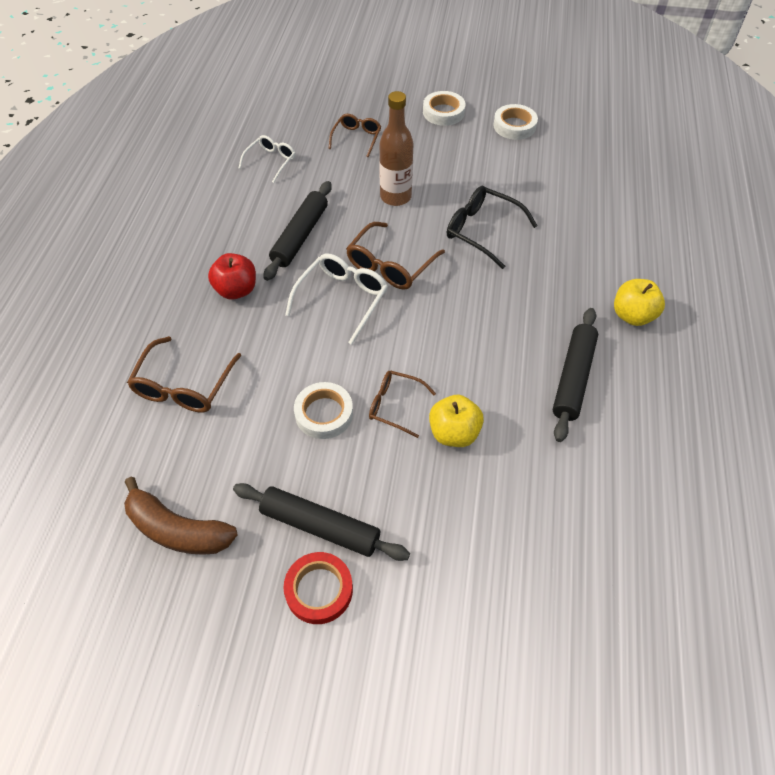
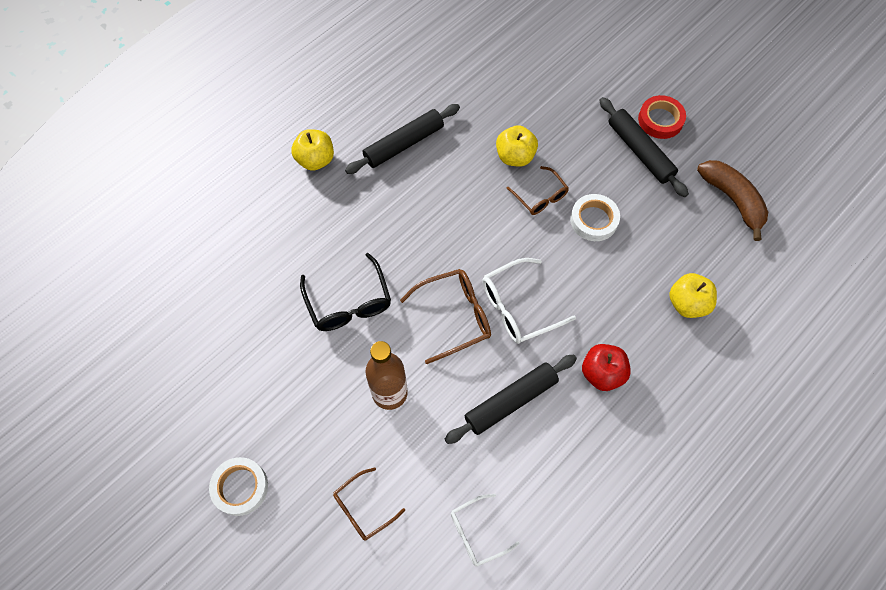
camera: 145 degrees left, 10 degrees up
(184, 386) = (687, 303): brown glasses -> yellow apple
(514, 126) = (192, 413): white tape -> none

